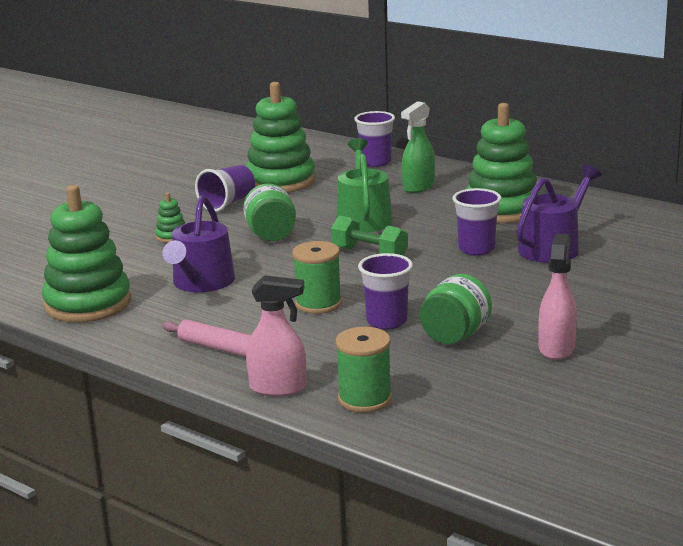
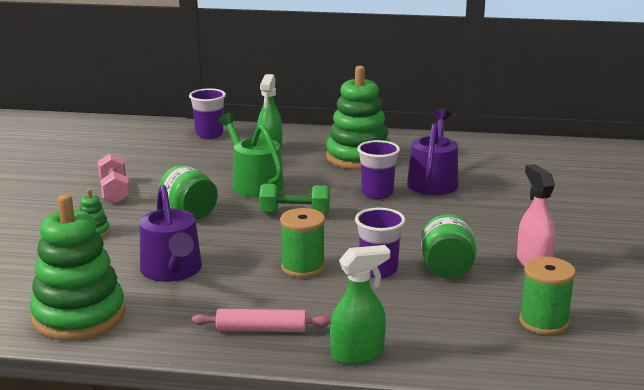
camera: 30 degrees left, 0 degrees up
(228, 203) = (114, 191): purple cup -> pink dumbbell
(278, 388) = (358, 354): pink spray bottle -> green spray bottle
(280, 181) = (142, 163): green stacking toy -> none
(365, 399) = (442, 344): green spool -> green spool (543, 322)

